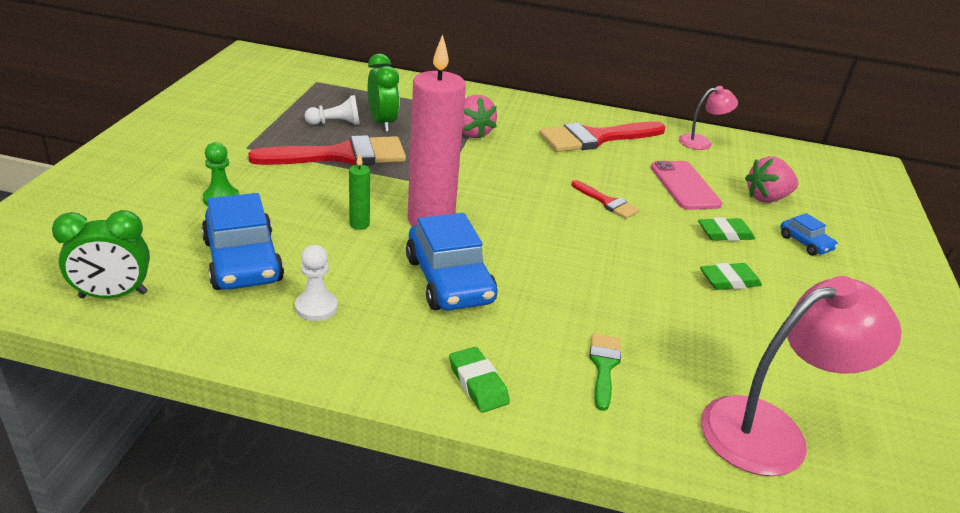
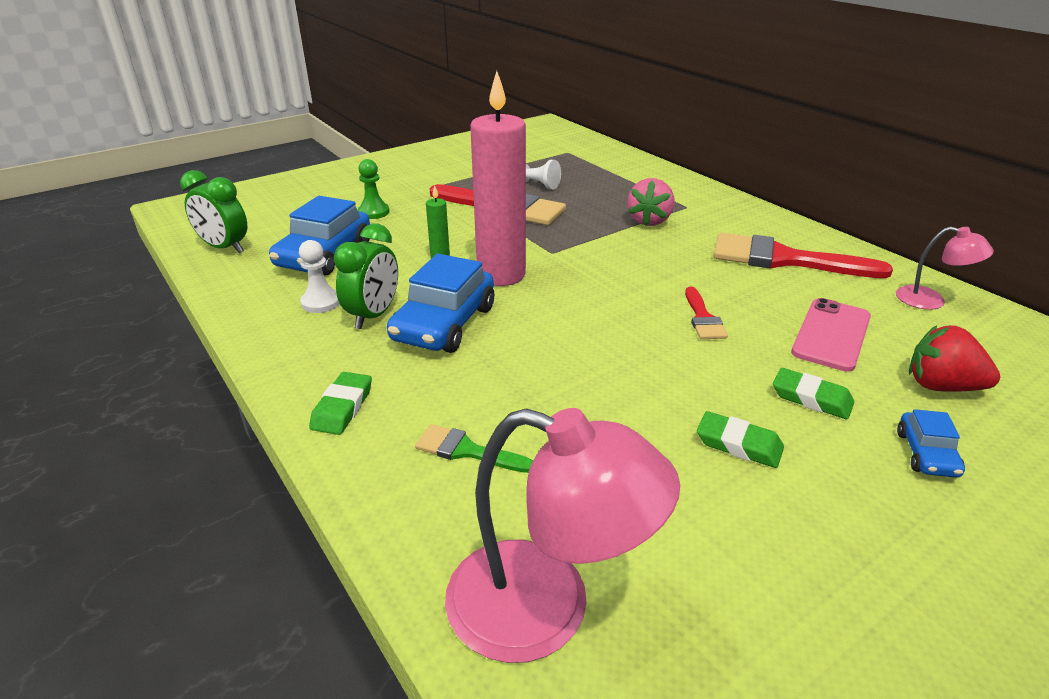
camera: 45 degrees right, 0 degrees up
(382, 123) = (575, 193): green clock -> green clock (373, 315)
(603, 366) = (466, 450): green brush -> green brush turned 120 degrees counterclockwise
(767, 198) = (941, 386): pink strawberry -> red strawberry

